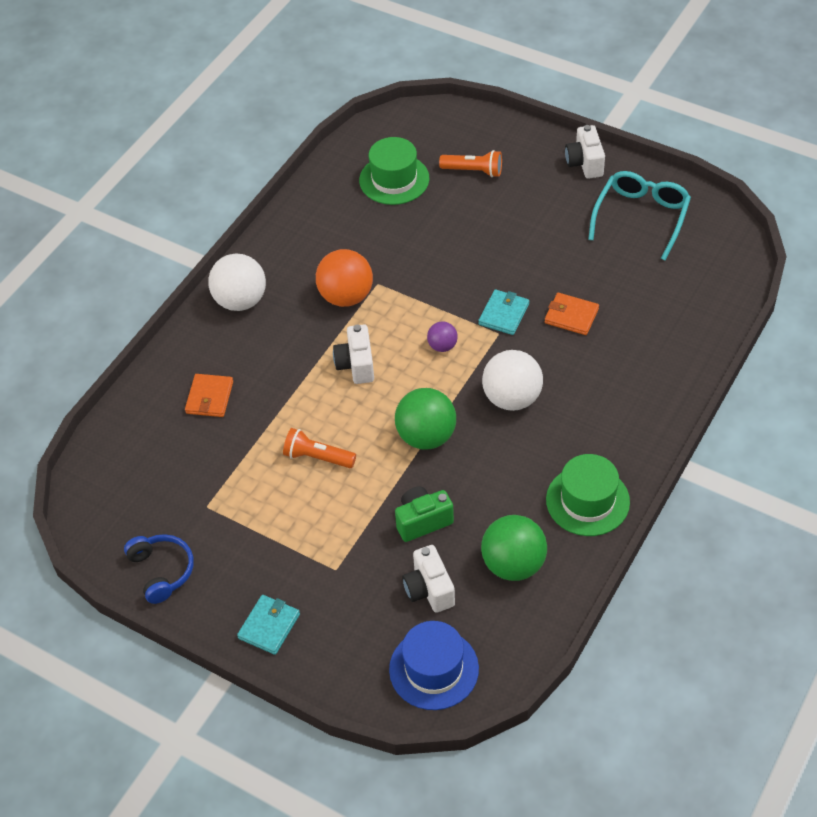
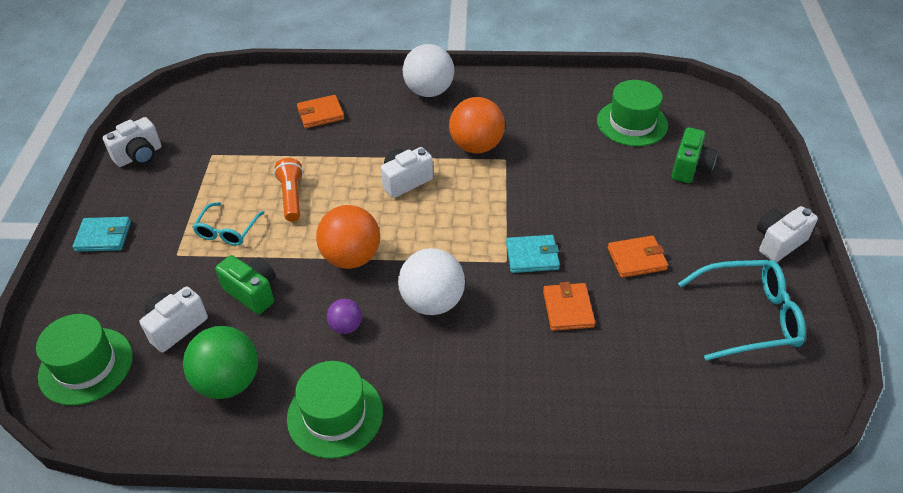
camera: 60 degrees right, 5 degrees down
(162, 571) = (139, 156): blue headphones -> white camera
(330, 520) = (227, 230): none -> turquoise glasses
(426, 436) = (351, 257): green ball -> orange ball
(434, 669) = (86, 366): blue hat -> green hat
(442, 346) = (463, 228): purple ball -> purple ball (346, 326)
(474, 171) = (690, 168): orange flashlight -> green camera
(548, 252) = (636, 259): none -> orange wallet

